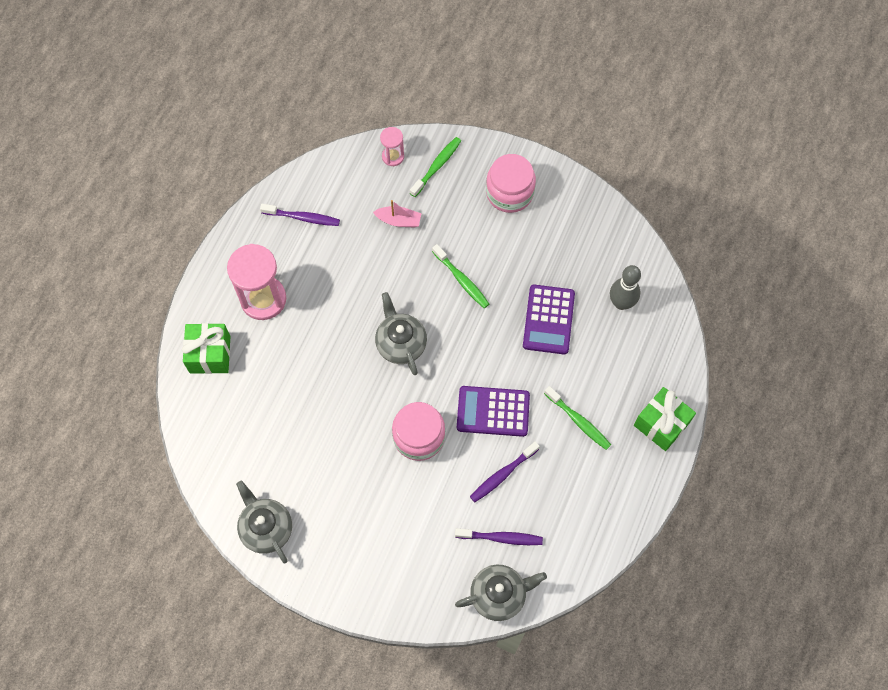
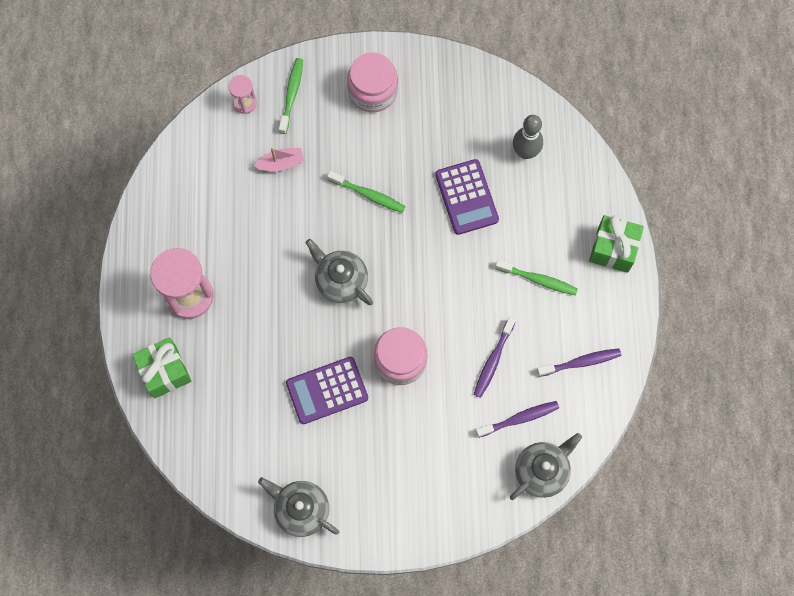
camera: 25 degrees left, 5 degrees up
(303, 218) = (188, 200): purple toothbrush -> purple toothbrush (581, 362)
(493, 411) = (456, 306): purple calculator -> purple calculator (327, 390)

